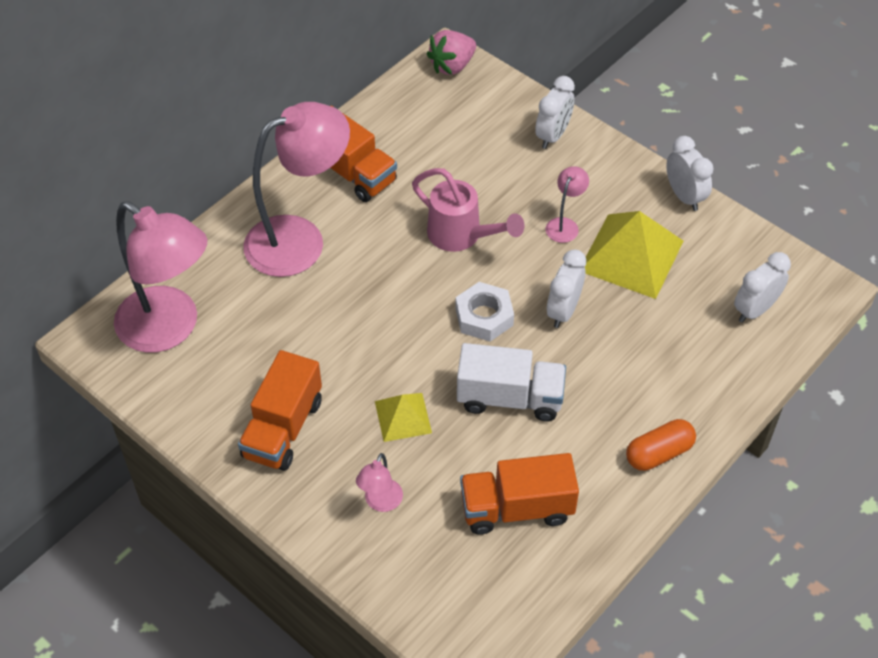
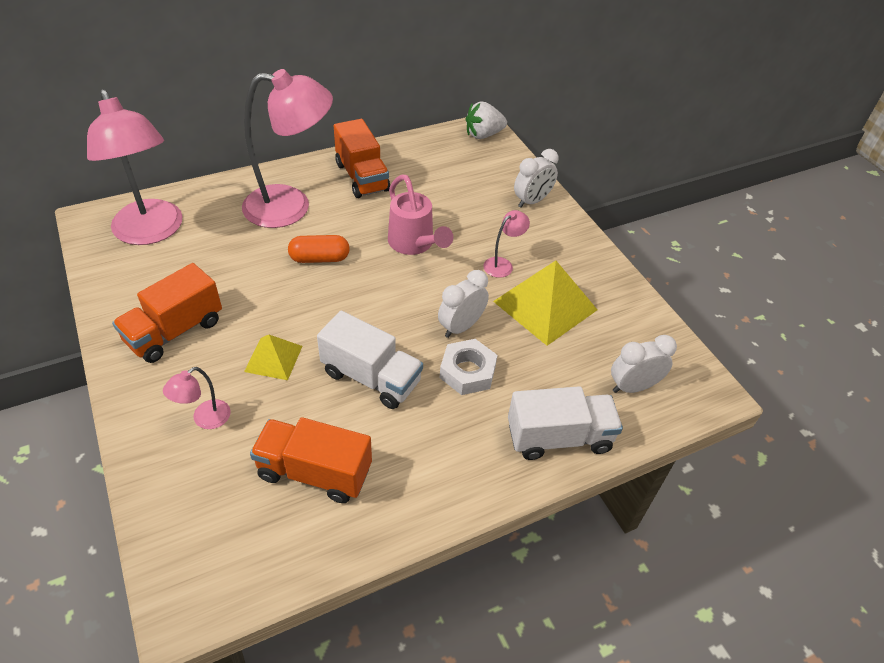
camera: 20 degrees right, 5 degrees down
(452, 66) = (483, 135): pink strawberry -> white strawberry
(484, 316) = (392, 307): white nut -> white nut (467, 371)
(659, 453) = (473, 476): orange capsule -> orange capsule (319, 258)
(684, 196) = (617, 277): white clock -> none
(714, 386) = (559, 437): none -> white truck

